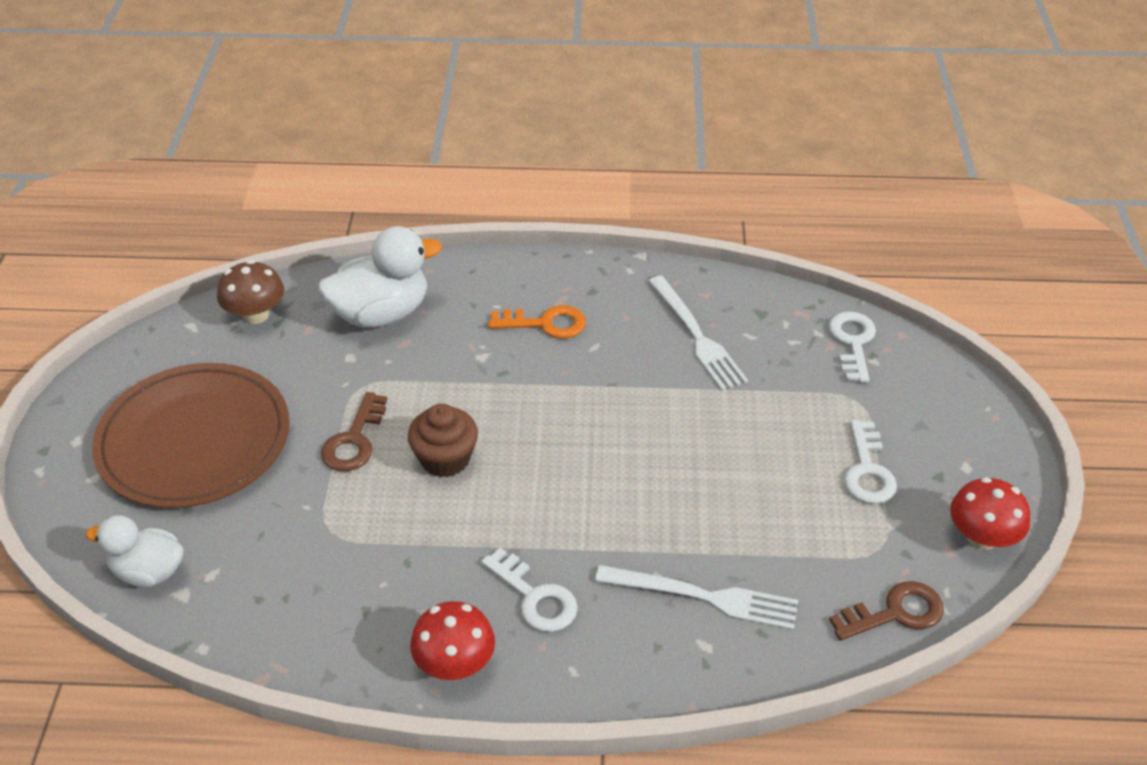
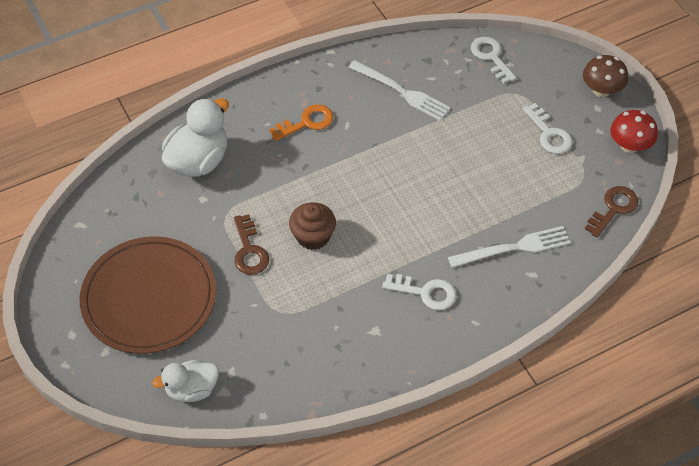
camera: 30 degrees left, 10 degrees up
(256, 315) = (117, 198): brown mushroom -> brown mushroom (601, 90)
(455, 664) = (410, 351): red mushroom -> none

